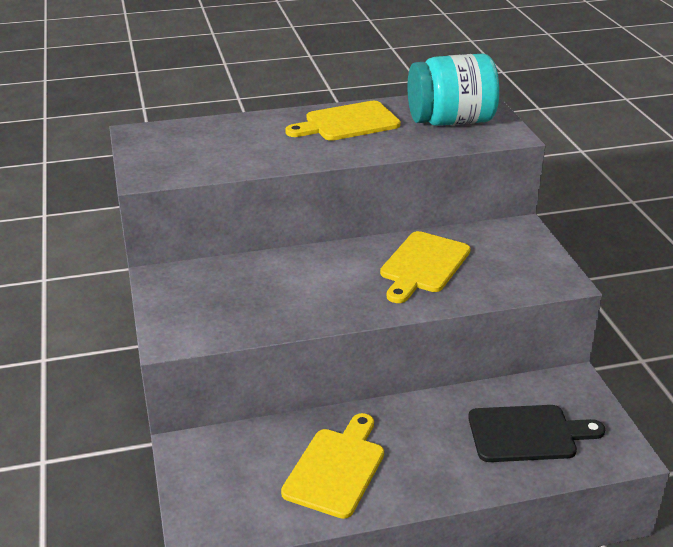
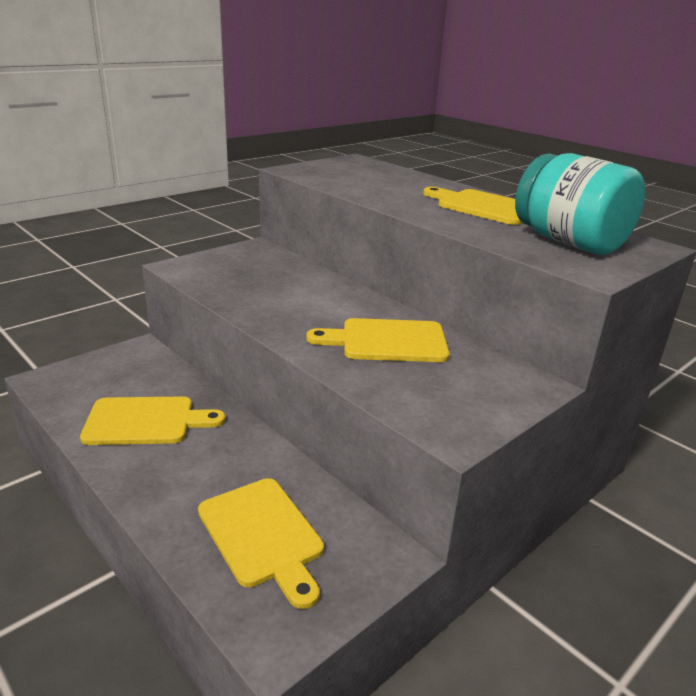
camera: 60 degrees right, 5 degrees down
(527, 434) = (263, 535): black cutting board -> yellow cutting board

